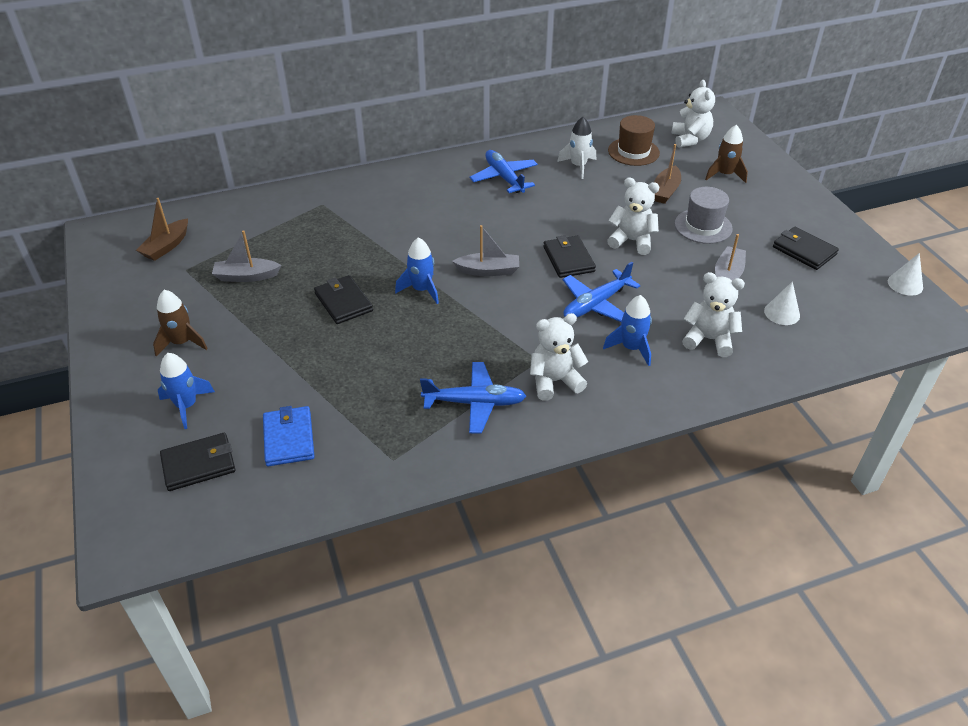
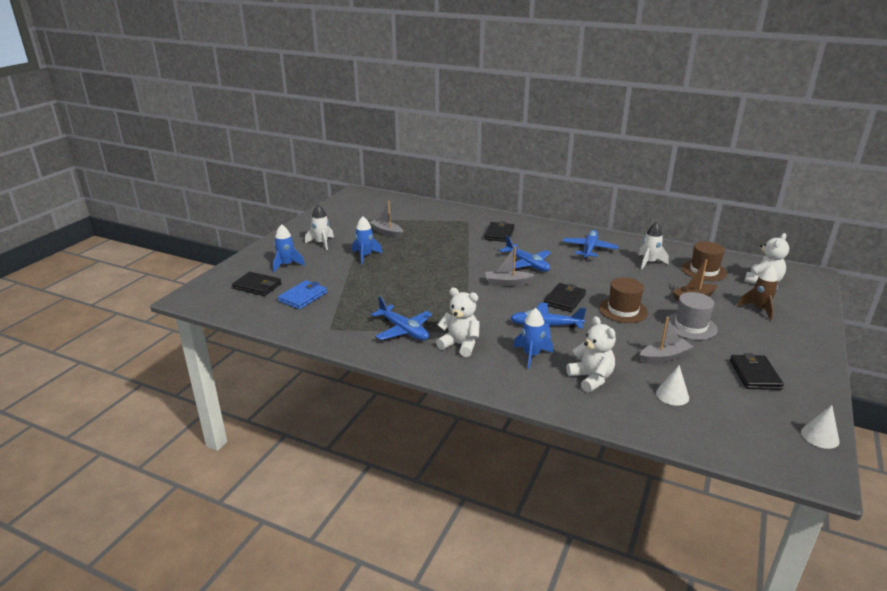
camera: 45 degrees right, 15 degrees down
(166, 246) = (373, 208): brown boat -> none
(182, 342) = (322, 243): brown rocket -> white rocket
(343, 302) = (412, 261): black wallet -> black wallet (499, 234)
(421, 290) = (458, 274): blue rocket -> blue rocket (365, 256)
(473, 233) = (527, 264): none -> blue plane
(488, 271) = (507, 283): grey boat -> grey boat turned 135 degrees clockwise
(632, 241) = (623, 310): white teddy bear -> brown hat

